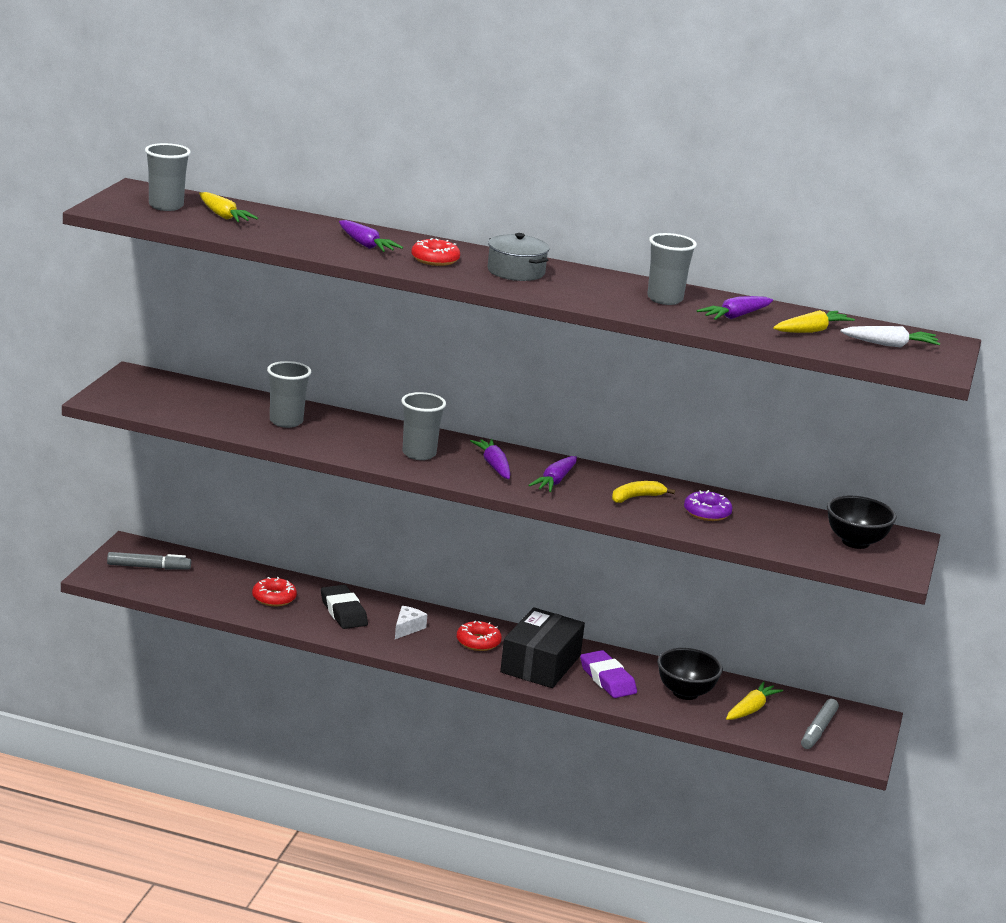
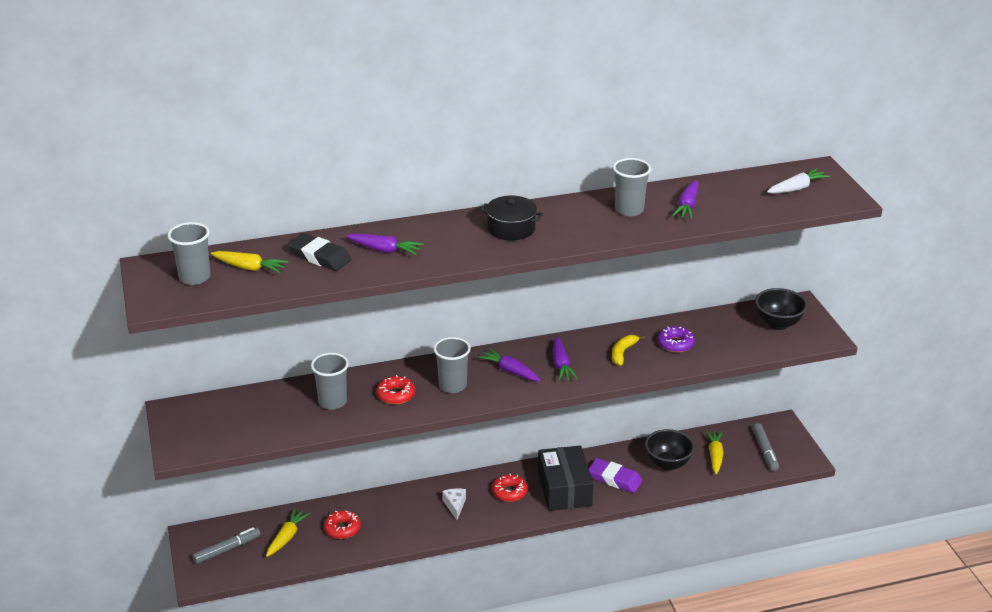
camera: 30 degrees left, 10 degrees up
(343, 612) = (400, 515): black eraser -> black eraser (320, 256)
(435, 259) = (447, 242): red donut -> red donut (396, 395)
(516, 271) = (511, 228): grey pot -> black pot
(811, 331) = (742, 197): yellow carrot -> yellow carrot (287, 537)

